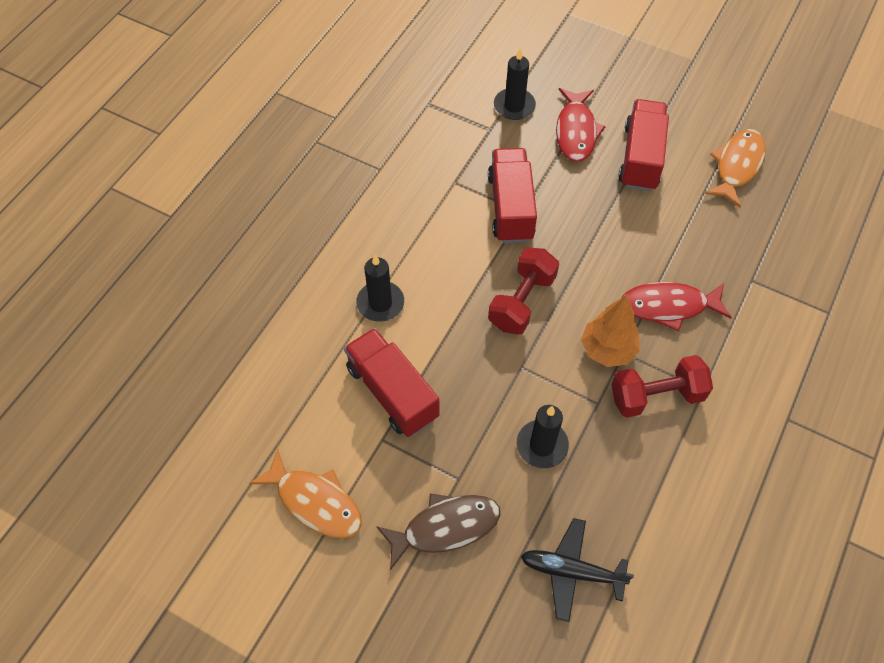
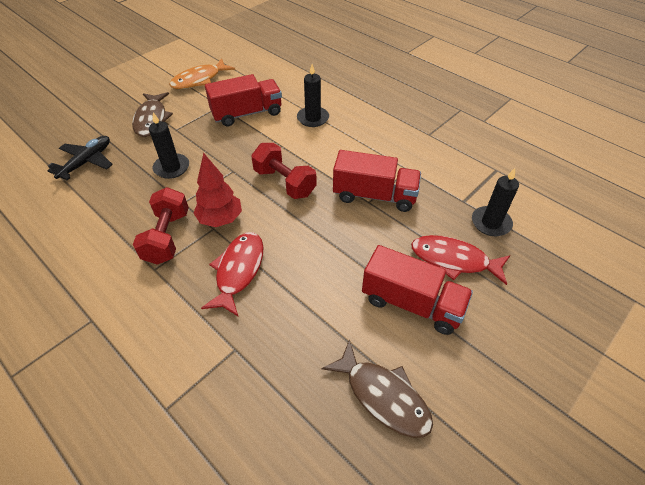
camera: 105 degrees right, 10 degrees down
(607, 350) = (220, 219): orange tree -> red tree
(737, 166) = (383, 396): orange fish -> brown fish

